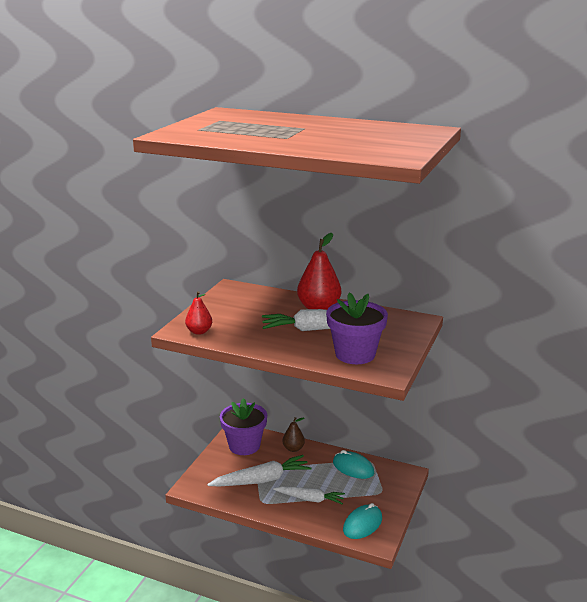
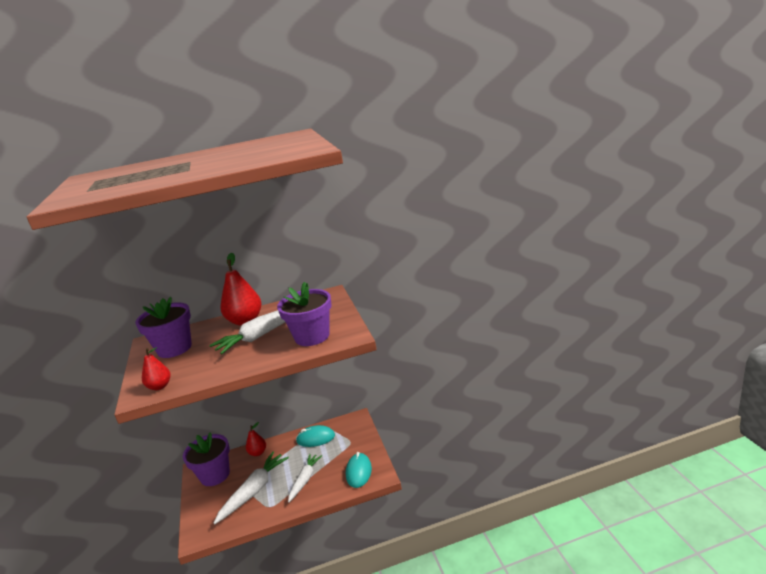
camera: 35 degrees left, 0 degrees up
(241, 304) = (174, 348): none -> purple flower pot
(293, 448) = (258, 453): brown pear -> red pear
(310, 499) = (305, 480): white carrot -> white carrot turned 45 degrees counterclockwise

